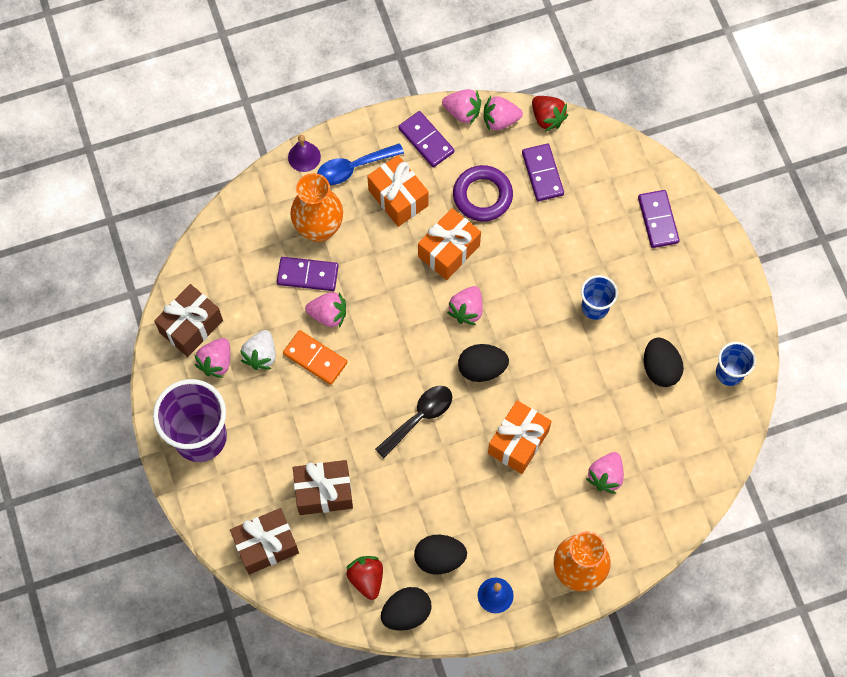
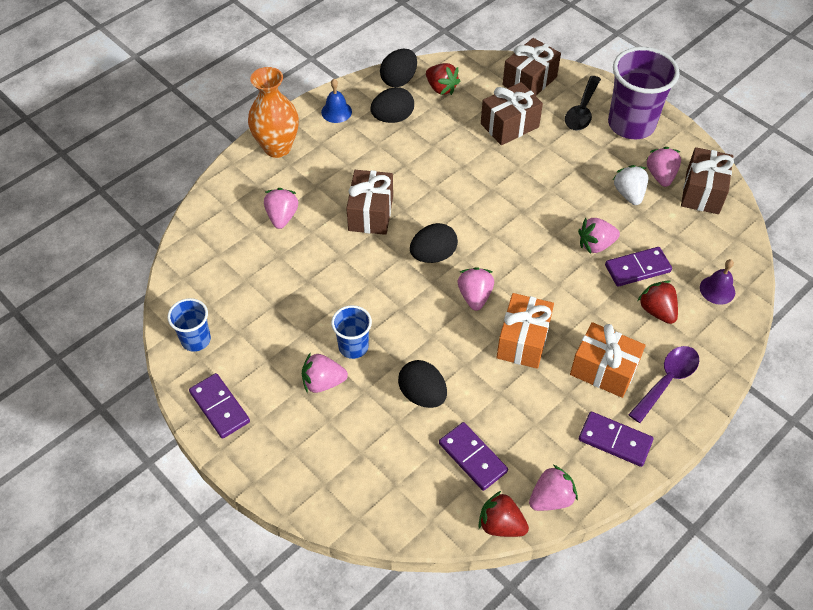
camera: 155 degrees right, 15 degrees down
(304, 157) = (722, 371): purple bell -> purple bell (717, 290)
(315, 358) = (582, 208): orange domino -> none
(319, 229) = (657, 311): orange vase -> red strawberry
(353, 168) = (667, 381): blue spoon -> purple spoon
(419, 418) = (465, 200): black spoon -> black spoon (582, 111)
(462, 112) = (597, 489): pink strawberry -> pink strawberry (323, 382)
(482, 196) = (522, 407): purple ring -> none
(518, 442) = (370, 213): orange gift -> brown gift
(658, 220) = (324, 460): purple domino -> purple domino (219, 407)
(660, 368) = (266, 318): black egg -> black egg (422, 394)

